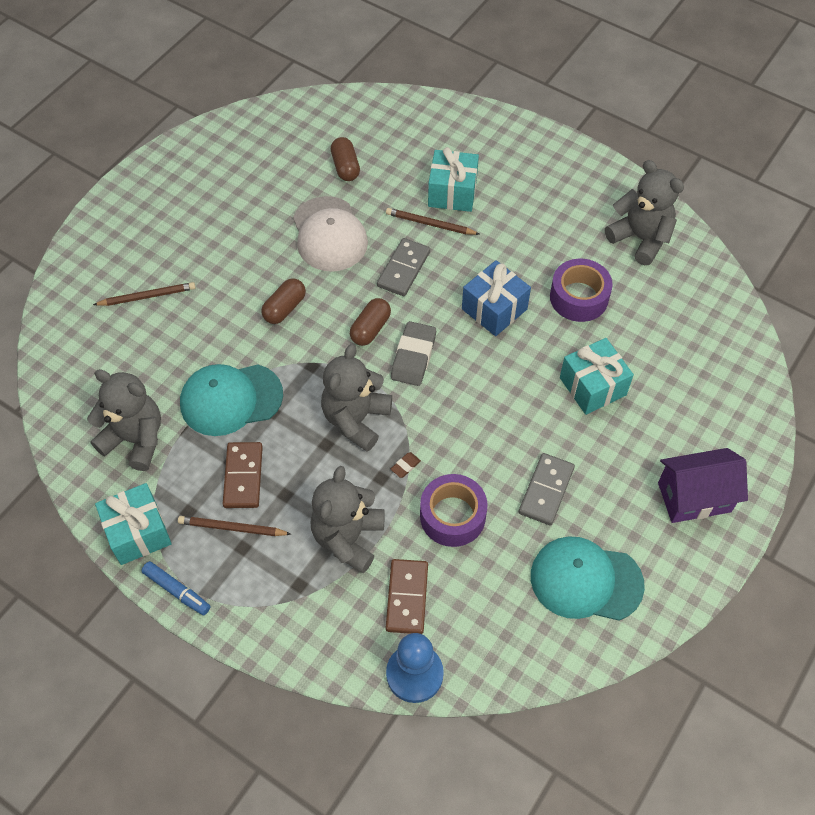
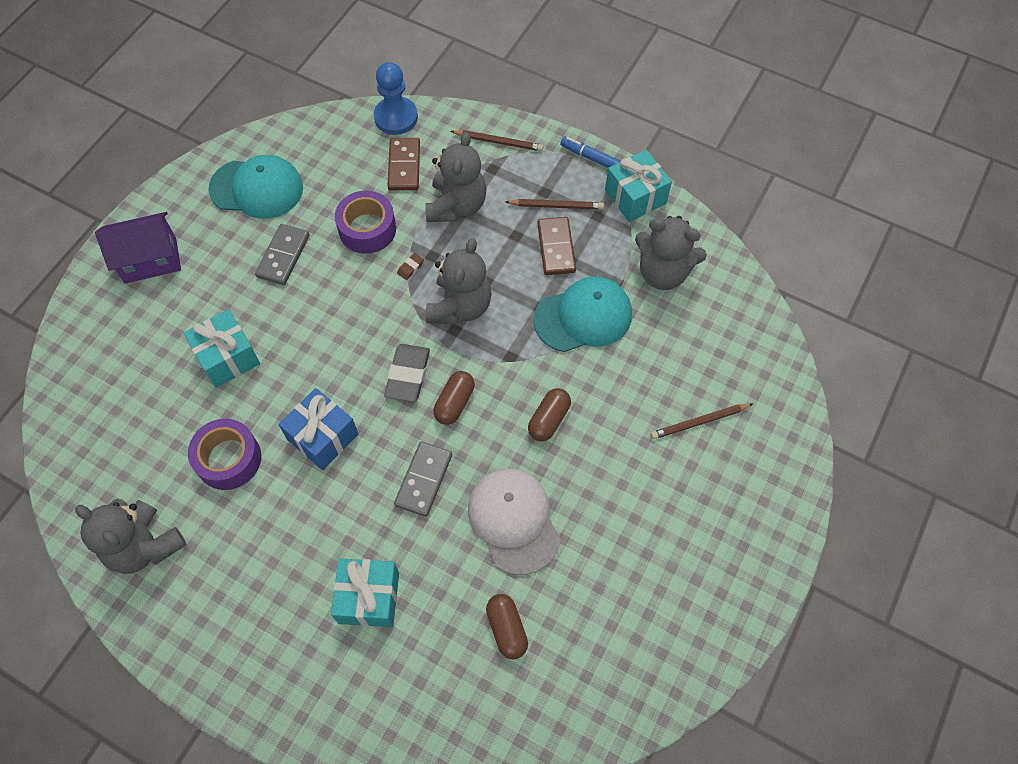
camera: 175 degrees right, 5 degrees up
(430, 224) = (395, 546): brown pencil -> brown pencil (498, 142)

